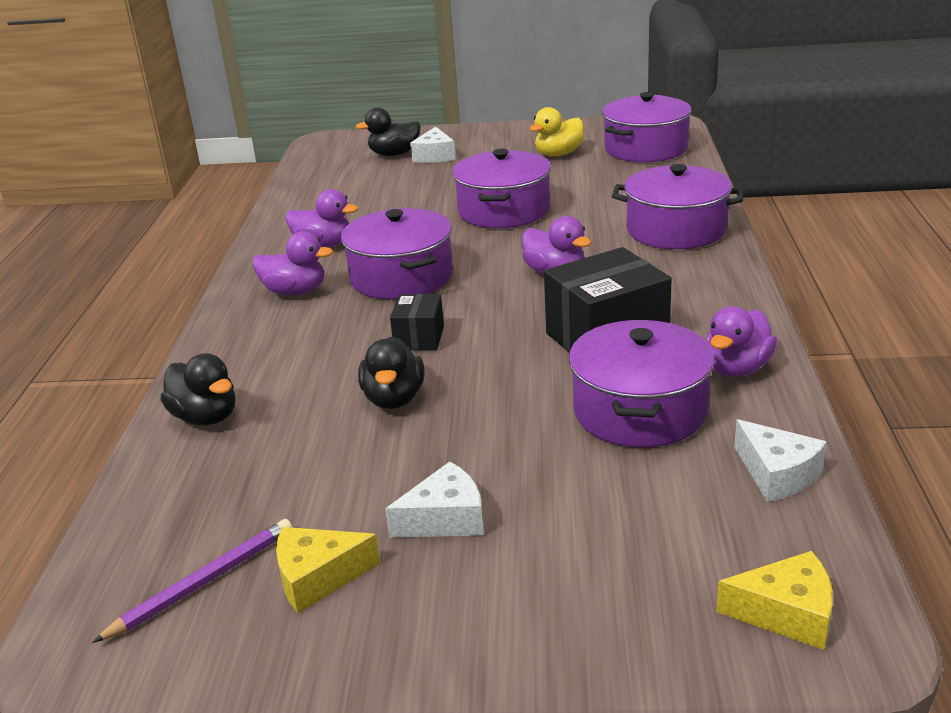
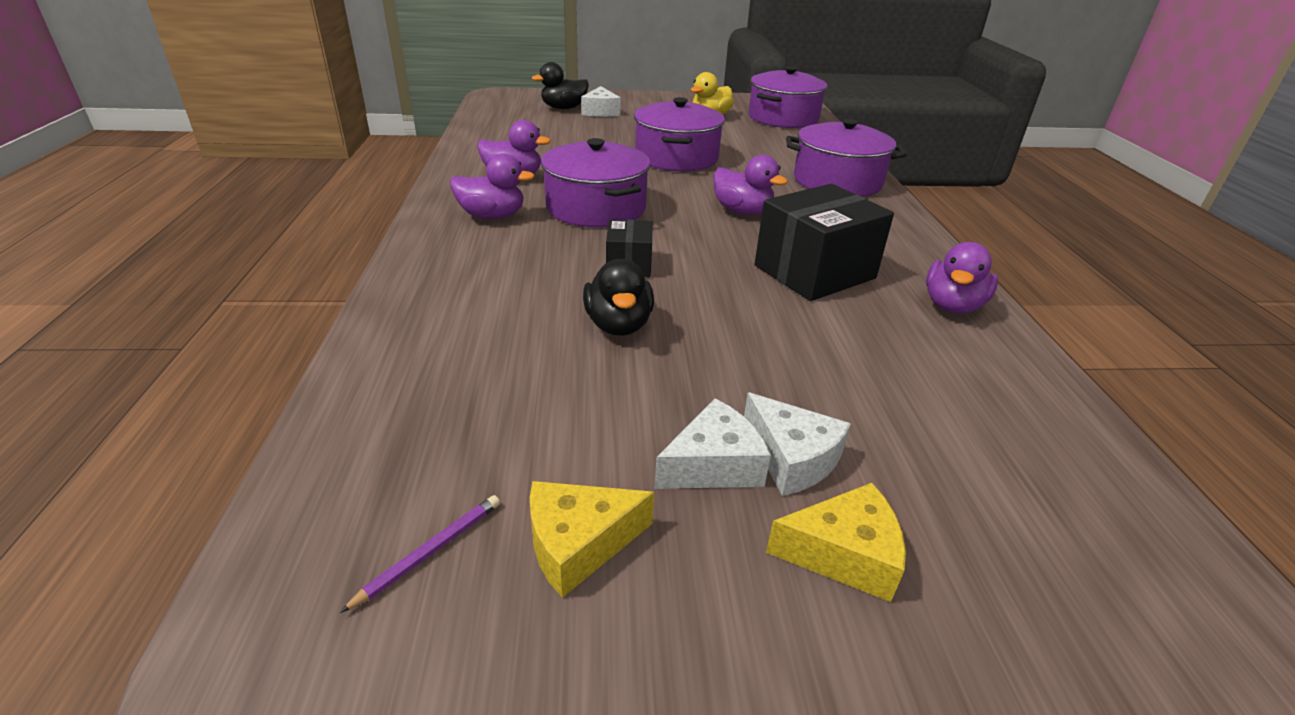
camera: 10 degrees left, 5 degrees up
(203, 583) = (430, 552): purple pencil -> purple pencil, size x0.63
(206, 417) = (412, 339): black duck -> none
(640, 411) = (877, 345): purple pot -> none
(777, 474) = (1048, 416): white cheese -> white cheese (792, 458)
(786, 613) = (1152, 591): yellow cheese -> yellow cheese (844, 554)

